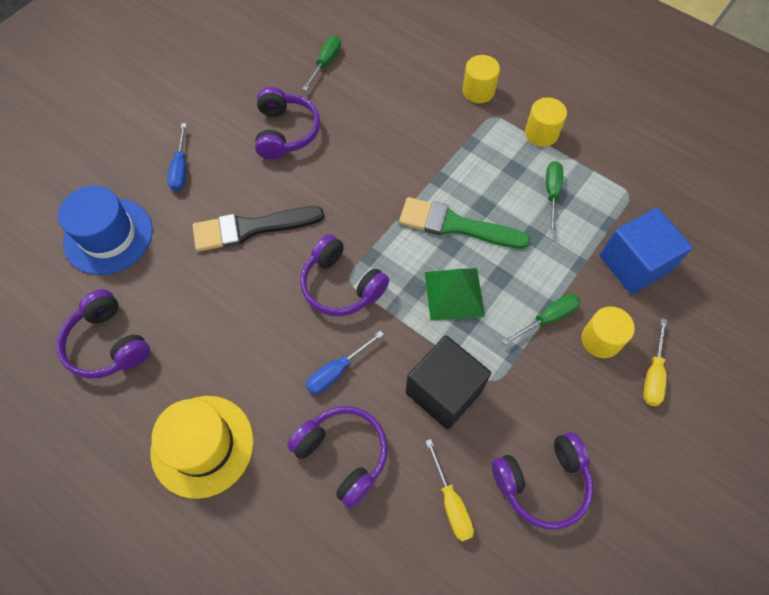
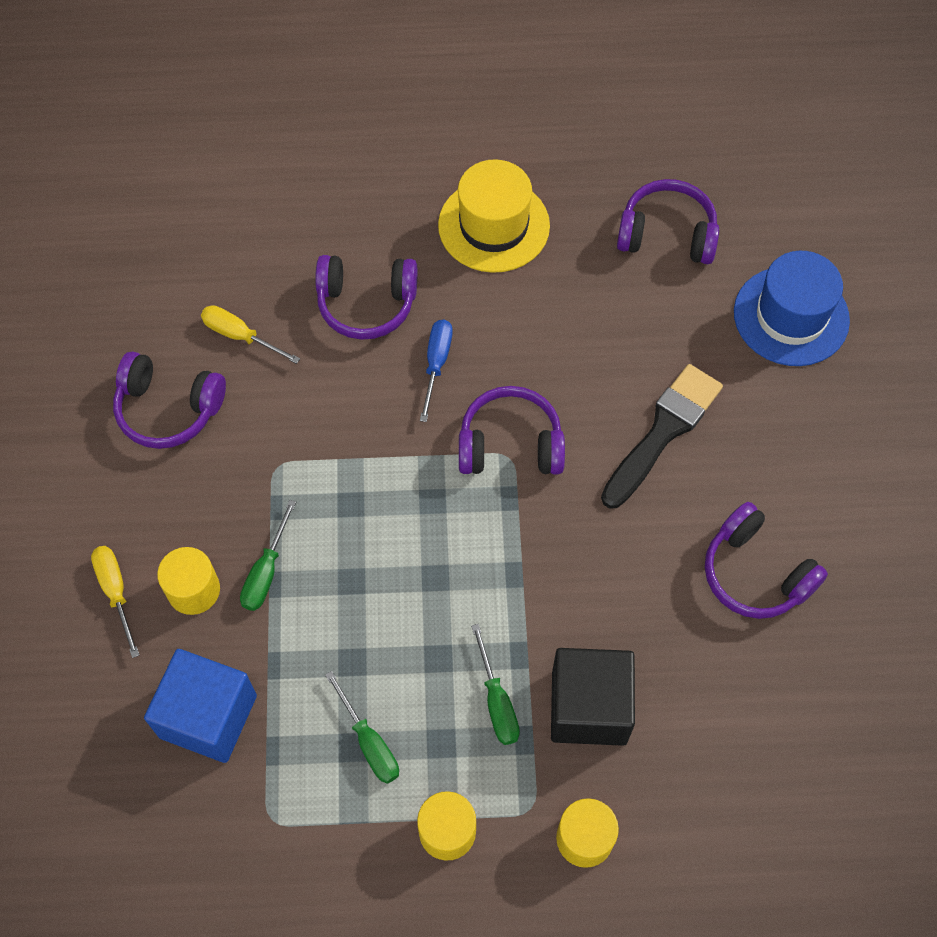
camera: 140 degrees right, 0 degrees up
(181, 169) = (813, 437): blue screwdriver -> none
(326, 63) = (820, 718): green screwdriver -> green screwdriver (497, 701)
(444, 391) = (319, 420): black cube -> black cube (589, 707)
(454, 293) = (386, 524): green pyramid -> none
(456, 225) = (449, 607): green brush -> none
(542, 482) = (168, 409): purple headphones -> purple headphones turned 105 degrees counterclockwise

